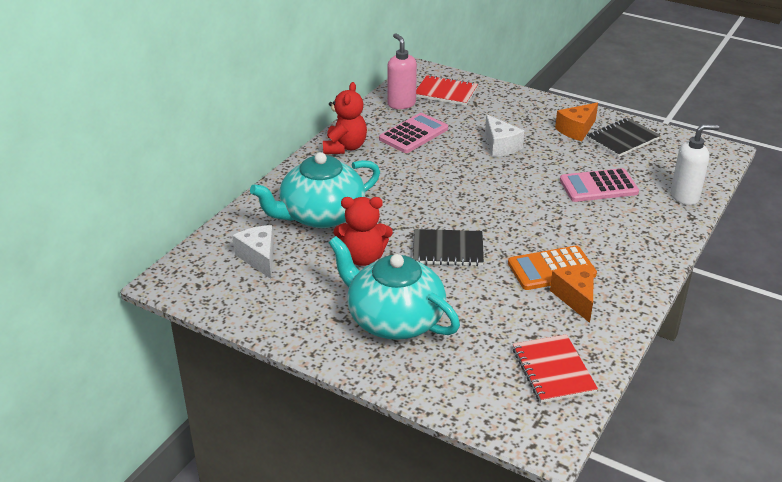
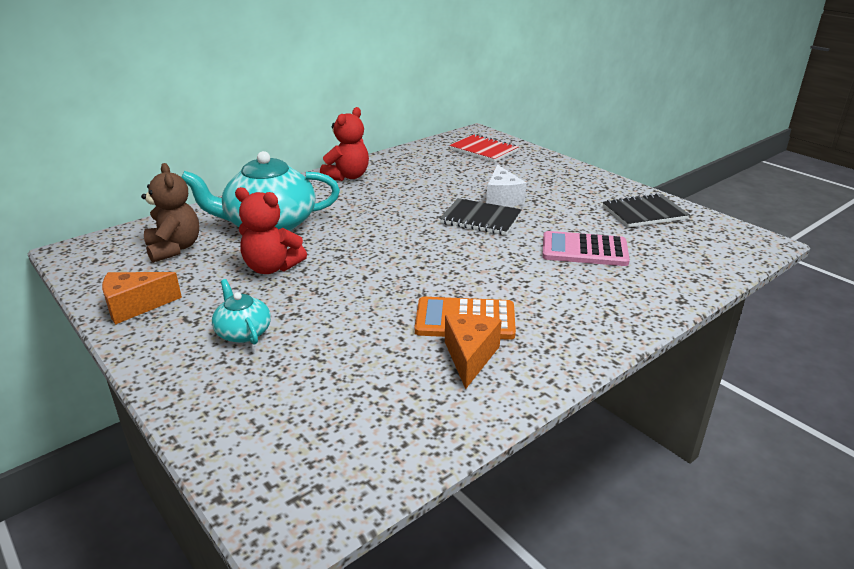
camera: 20 degrees right, 5 degrees down
(259, 258) = (174, 248): white cheese -> brown teddy bear
(394, 319) = (243, 332): turquoise teapot -> turquoise teapot, size x0.49
(401, 104) = (432, 153): pink soap dispenser -> none
(413, 134) = (423, 176): pink calculator -> none
(448, 250) = (365, 278): black notebook -> black notebook (480, 219)
(553, 370) = (373, 435): red notebook -> none
(576, 130) = (596, 197): orange cheese -> orange cheese (135, 306)
(685, 197) = (686, 278): white soap dispenser -> none

